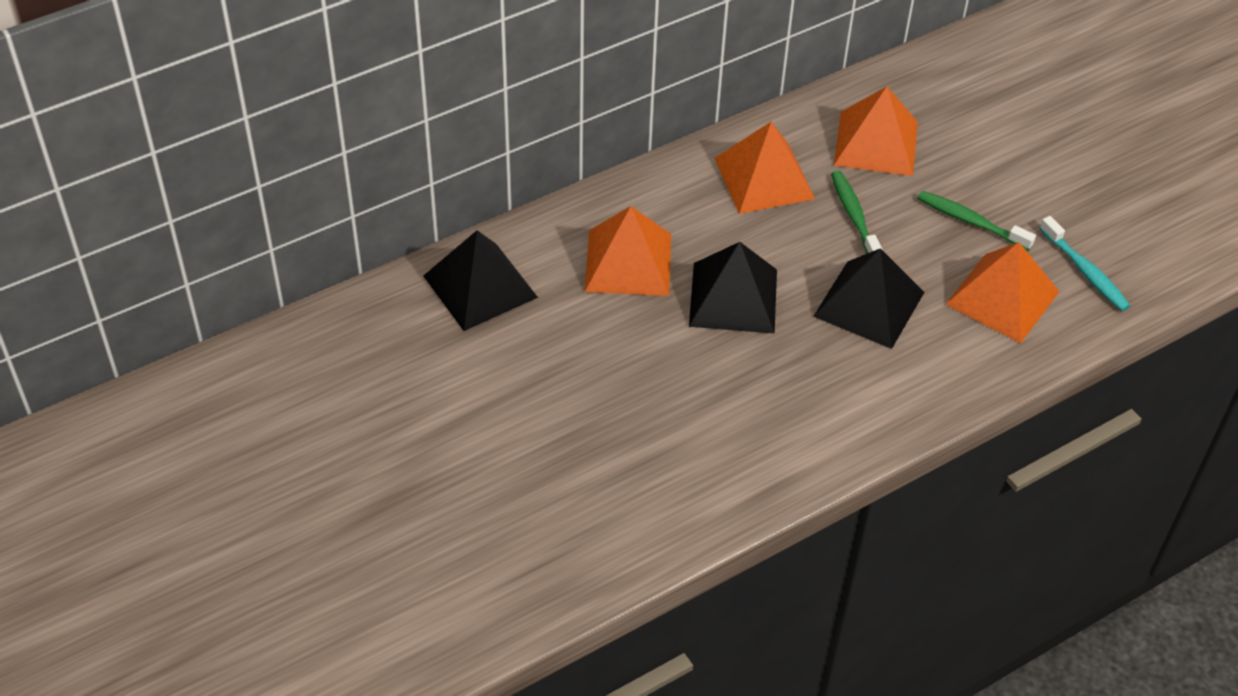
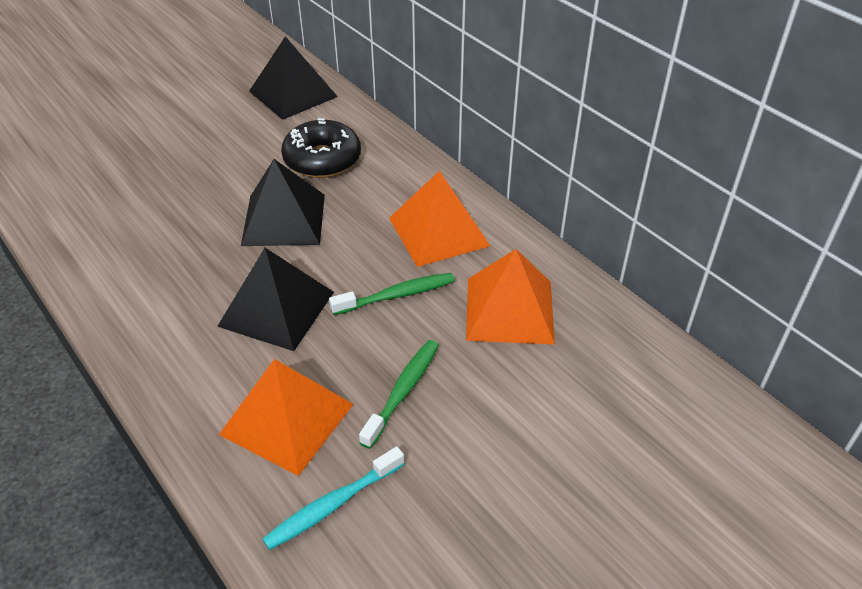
camera: 85 degrees right, 5 degrees down
(628, 262) = (322, 159): orange pyramid -> black donut

